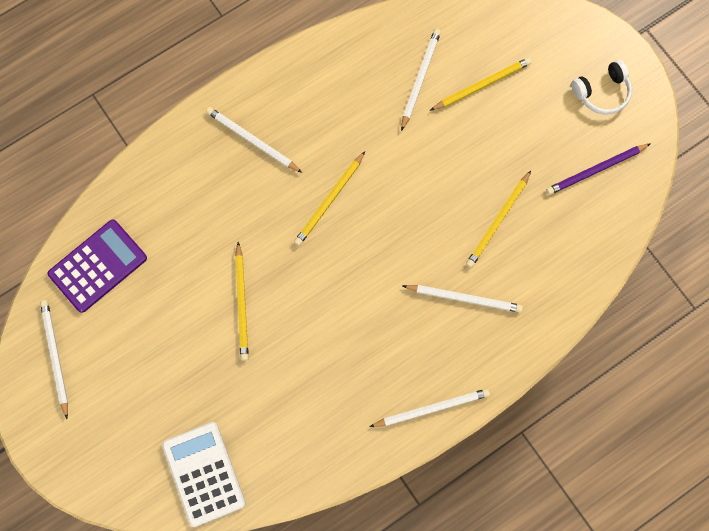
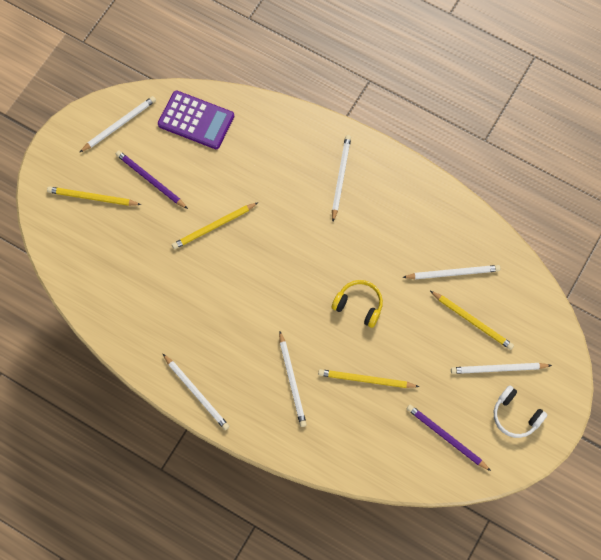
camera: 65 degrees right, 5 degrees down
(147, 350) = (150, 180): none -> purple pencil
(204, 474) = (80, 258): white calculator -> none
(329, 200) = (321, 251): yellow pencil -> yellow pencil (92, 198)
(411, 190) = (359, 305): none -> yellow headphones
(545, 85) = (498, 369): none -> white pencil

